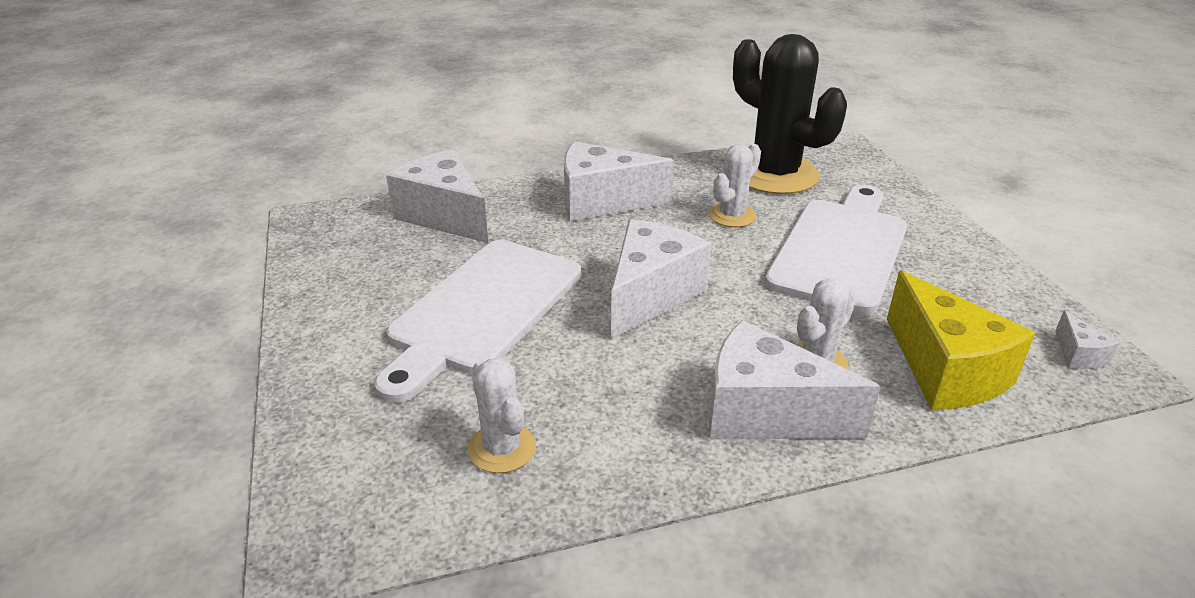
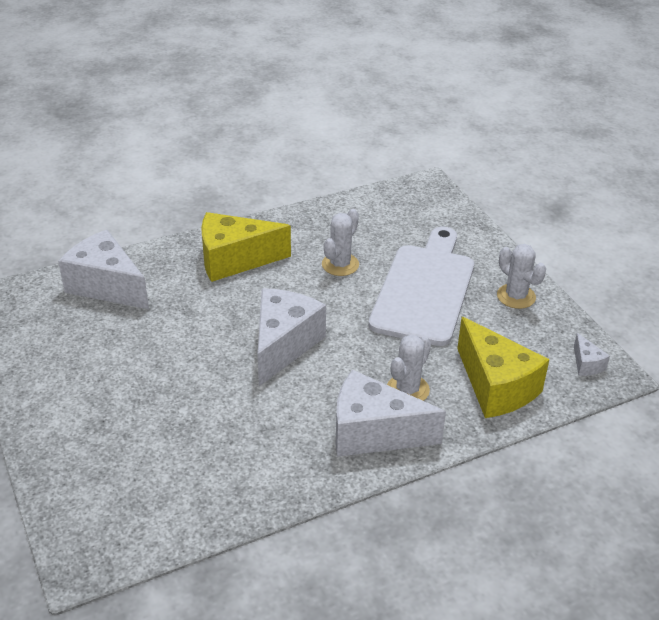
camera: 10 degrees left, 5 degrees up
(482, 311) = (158, 372): white cutting board -> none
(502, 448) = (195, 479): white cactus -> white cactus (516, 296)
(602, 202) = (234, 260): white cheese -> yellow cheese
(775, 175) = (372, 220): black cactus -> none

